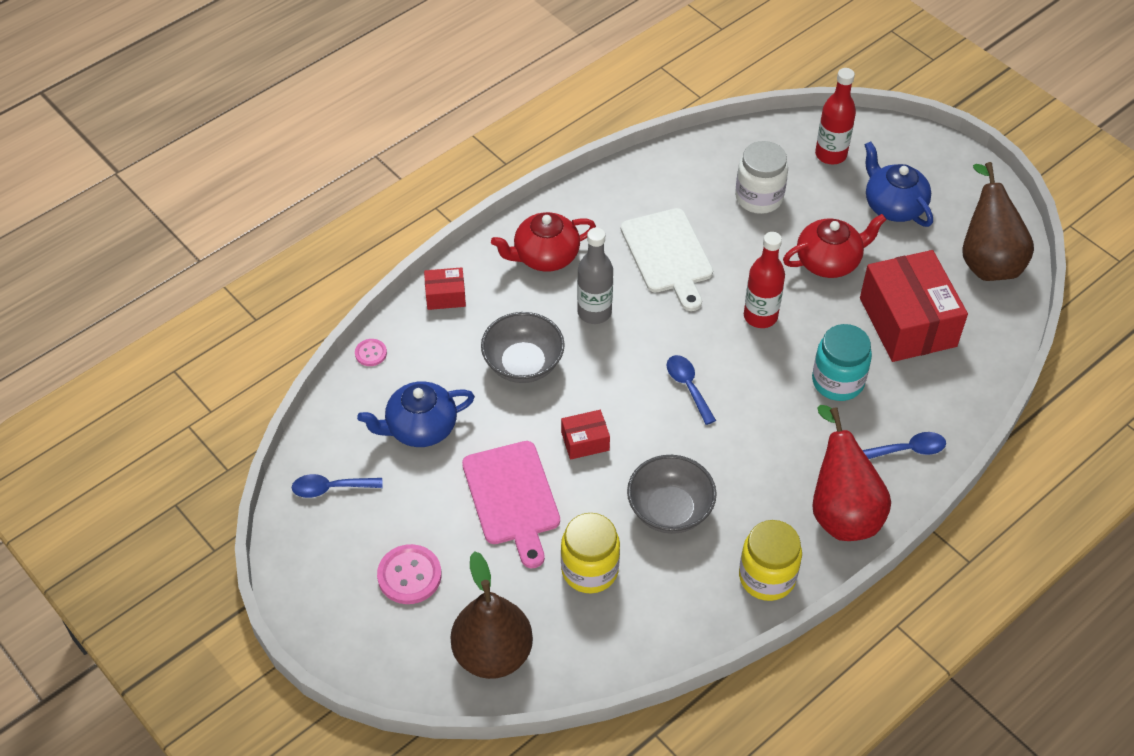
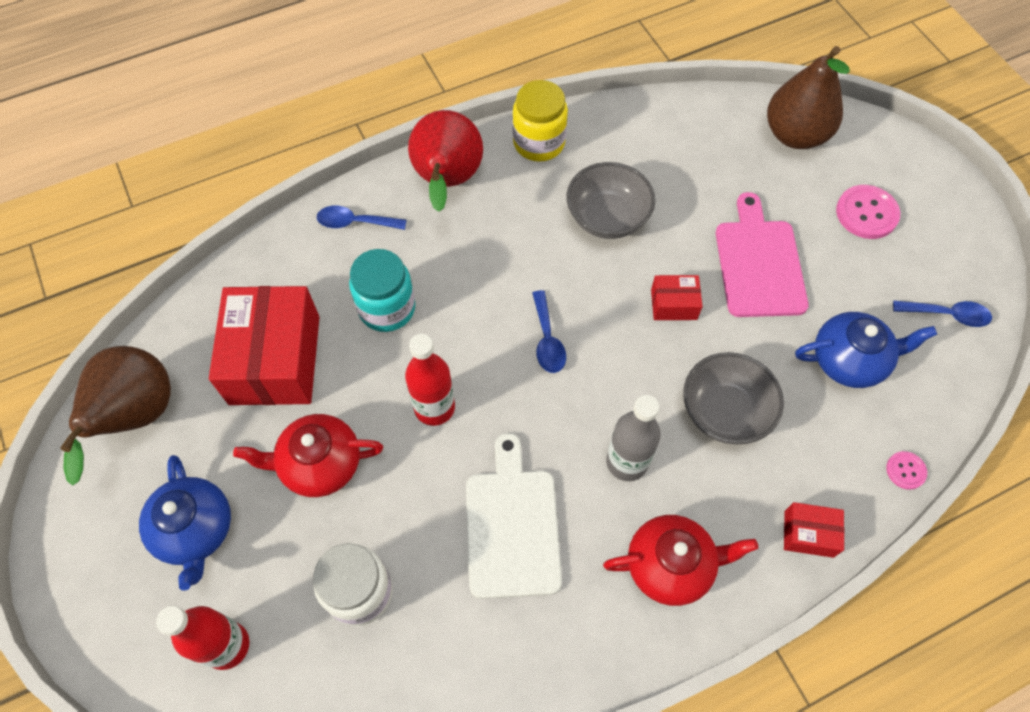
camera: 165 degrees left, 10 degrees up
(589, 570) = (696, 182): yellow jar -> none

